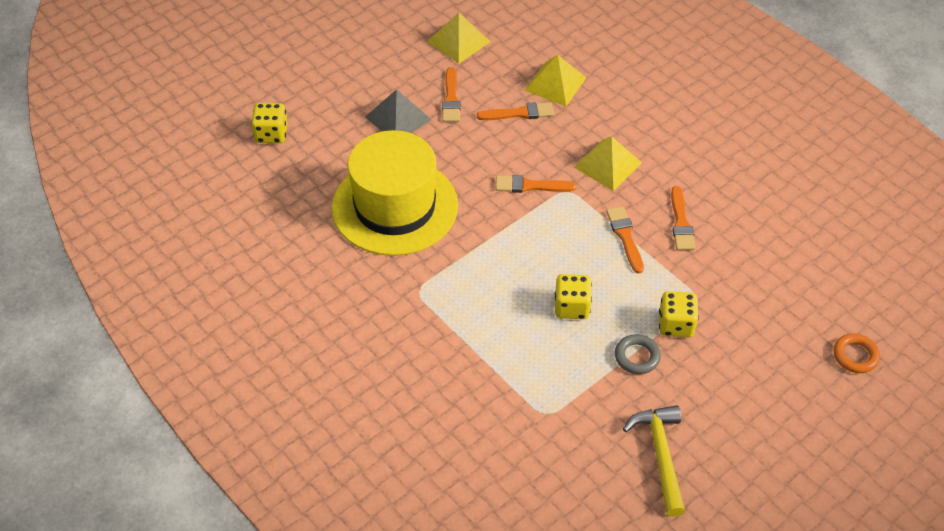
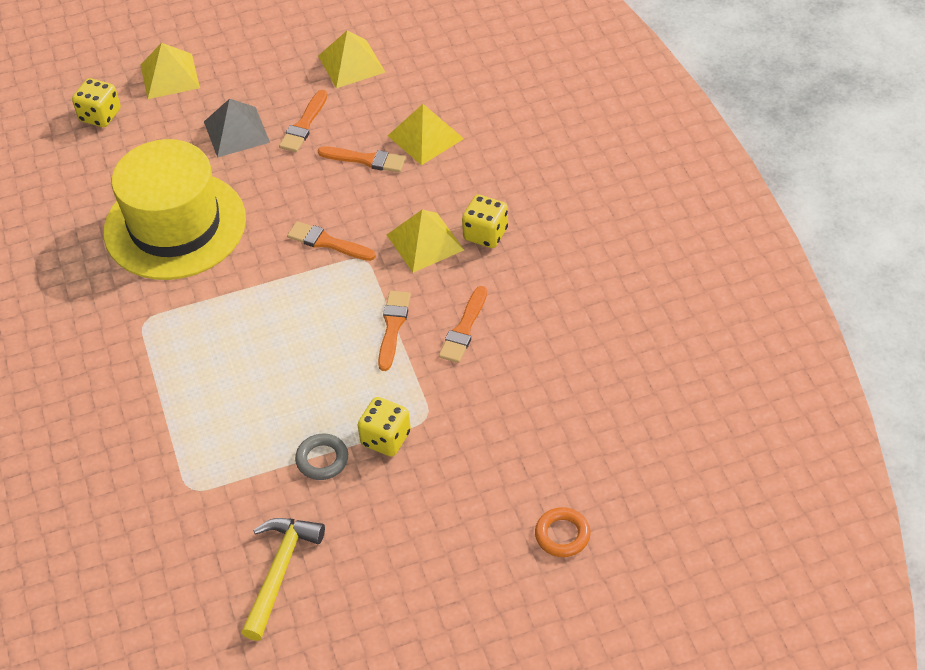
camera: 25 degrees right, 0 degrees up
(311, 87) = (169, 76): none -> yellow pyramid
(571, 307) = (288, 385): yellow dice -> yellow dice (485, 234)

